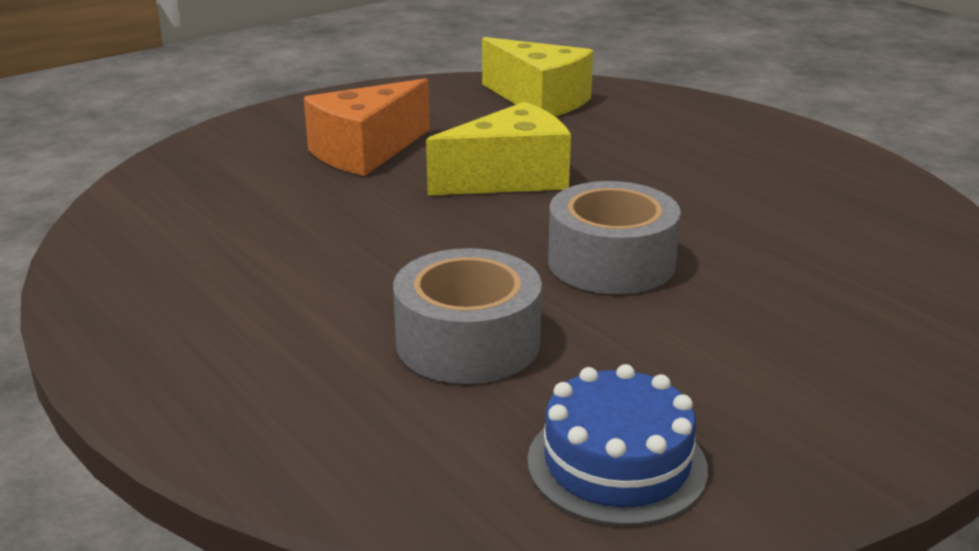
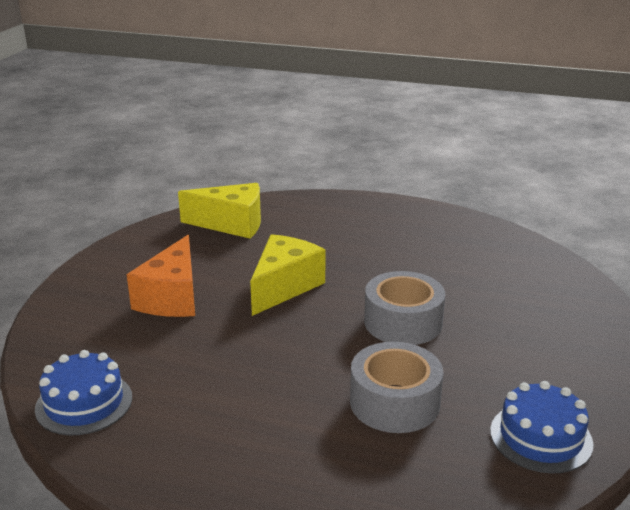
camera: 35 degrees left, 0 degrees up
(140, 216) = (84, 403): none -> blue cake

